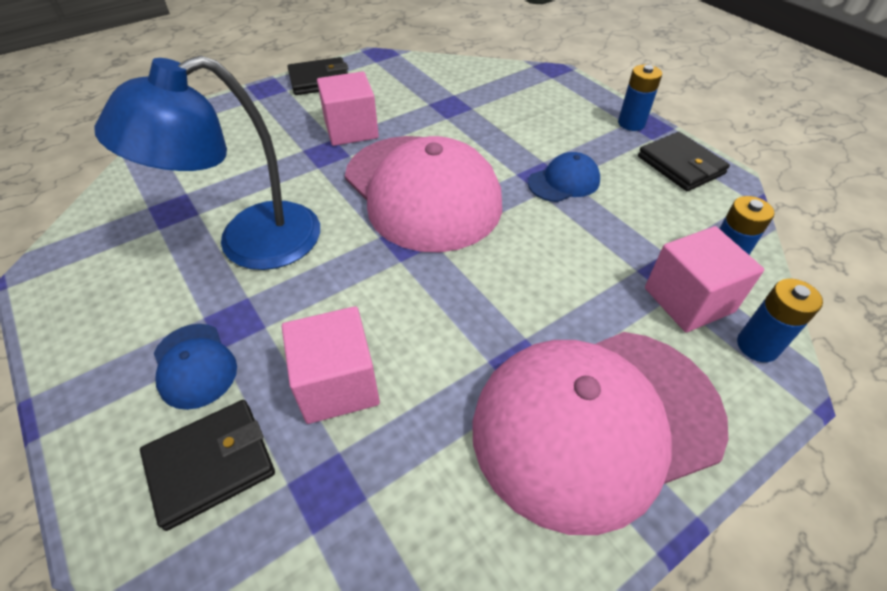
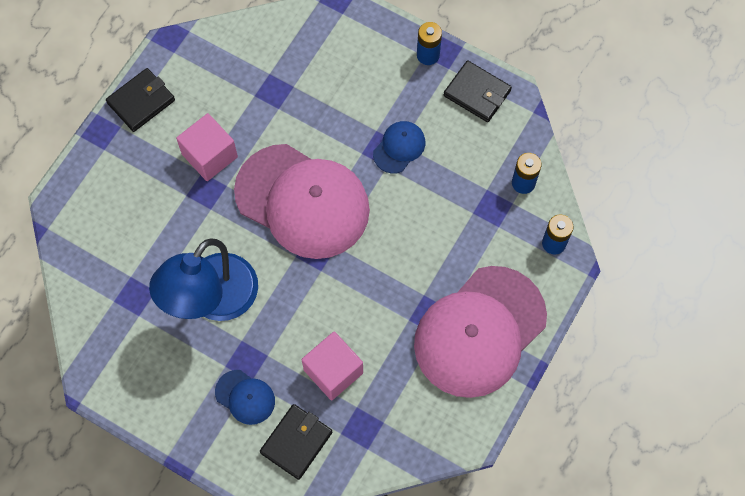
camera: 25 degrees left, 20 degrees up
(688, 300) = (509, 224): pink cube -> none

